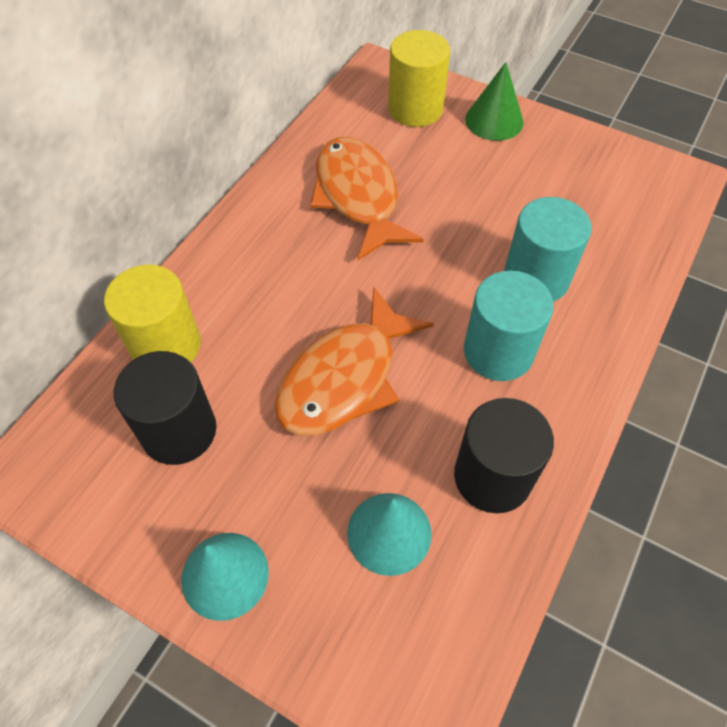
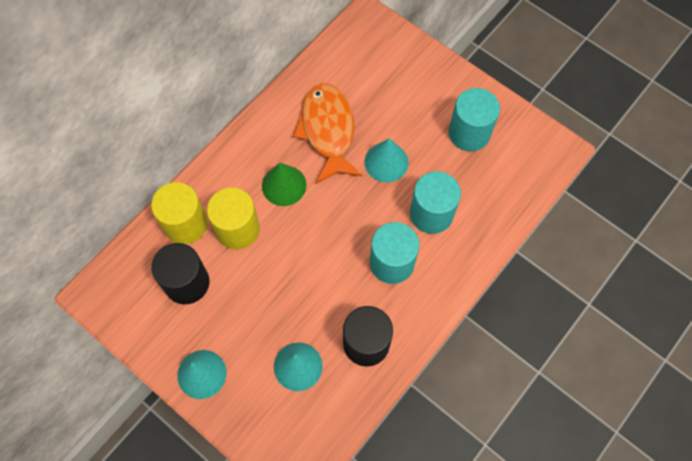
camera: 10 degrees right, 10 degrees up
(345, 378) = (292, 264): orange fish -> none
(415, 109) = (384, 60): yellow cylinder -> yellow cylinder (238, 229)
(451, 223) = (386, 162): none -> turquoise cone
(494, 120) = (439, 80): green cone -> green cone (284, 185)
(555, 174) = (469, 133): none -> turquoise cylinder

